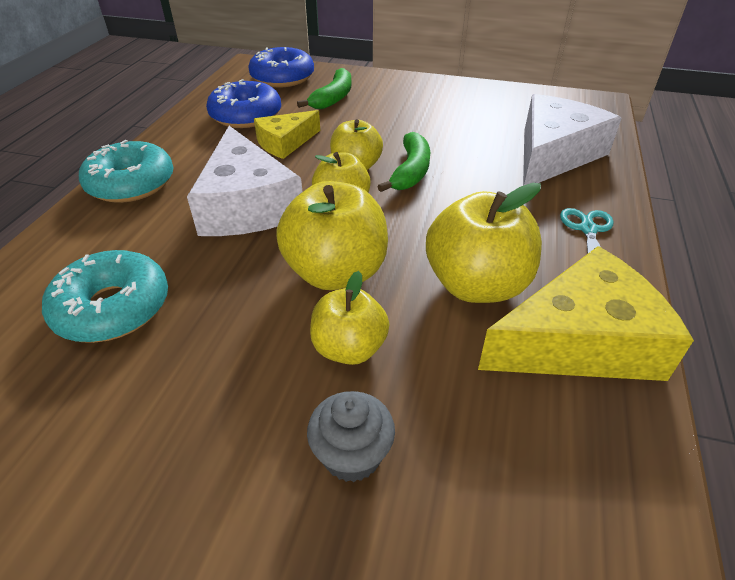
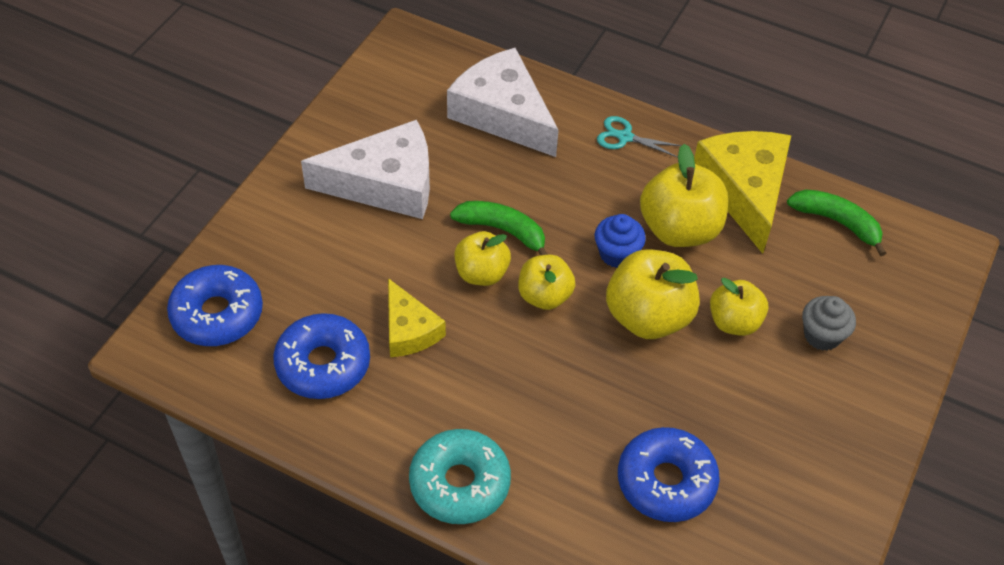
camera: 80 degrees left, 10 degrees up
(113, 308) = (666, 481): turquoise donut -> blue donut
(247, 205) = (529, 375): white cheese -> white cheese (386, 184)
(333, 98) = (305, 267): green banana -> green banana (837, 222)
(415, 241) = (617, 254): none -> blue cupcake

